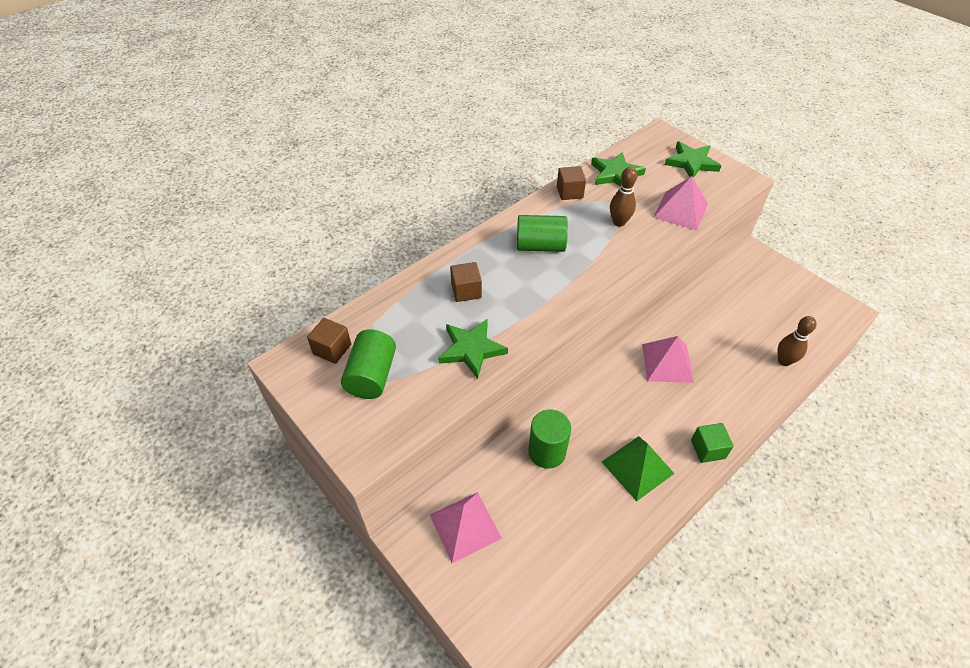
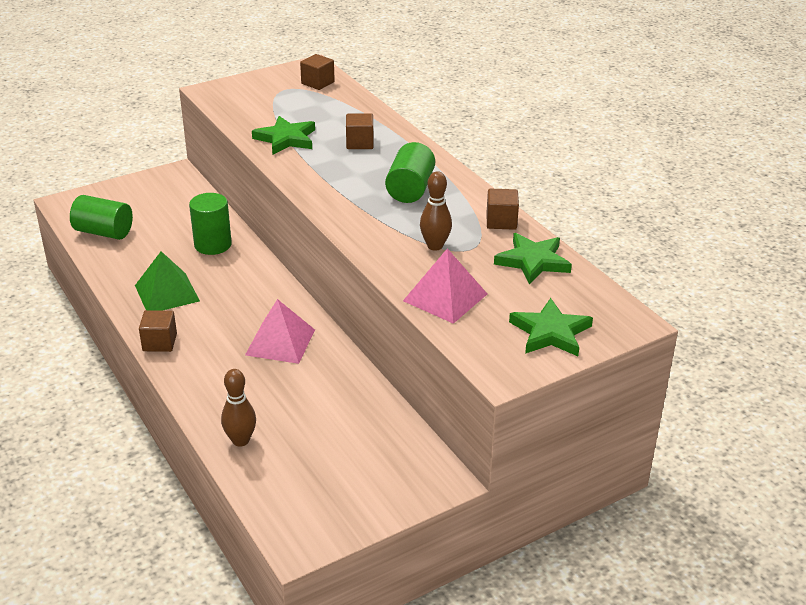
camera: 100 degrees right, 15 degrees down
(372, 376) = (281, 97): green cylinder -> green cylinder (104, 232)
(465, 526) = (168, 197): pink pyramid -> none
(707, 449) = (159, 342): green cube -> brown cube

